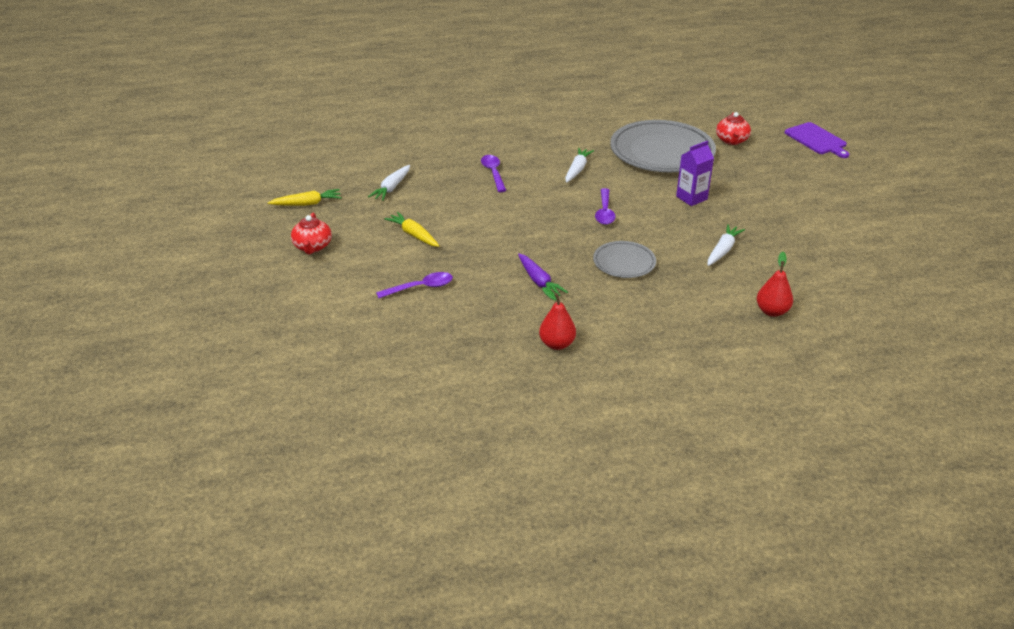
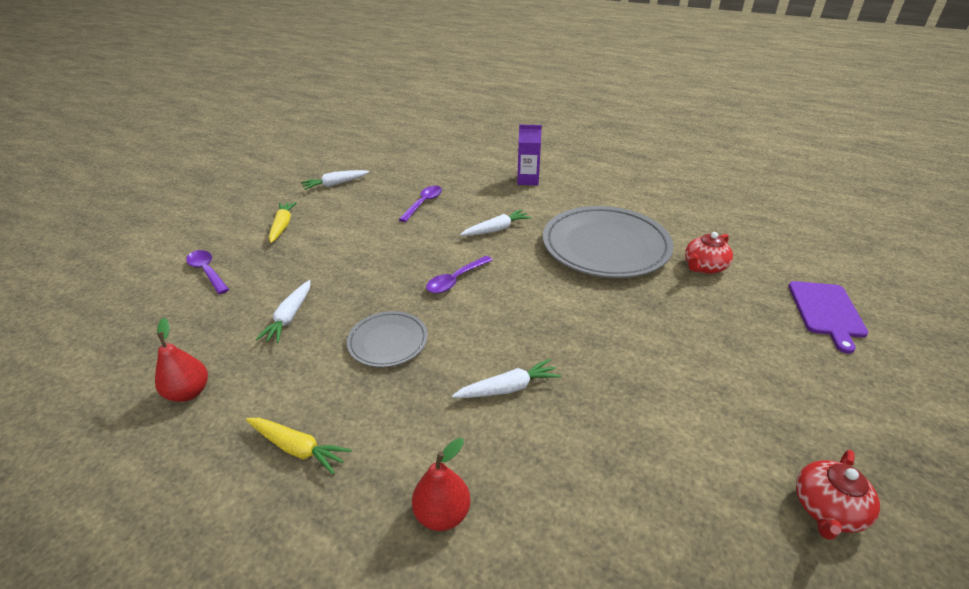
camera: 40 degrees right, 0 degrees up
(307, 204) = (267, 173): yellow carrot -> yellow carrot (297, 448)
(312, 247) = (212, 204): red teapot -> red teapot (827, 509)
(421, 287) = (207, 271): purple spoon -> purple spoon turned 150 degrees counterclockwise
(539, 281) = (289, 317): purple carrot -> white carrot
(691, 198) = (565, 308): purple carton -> purple carton (528, 180)

